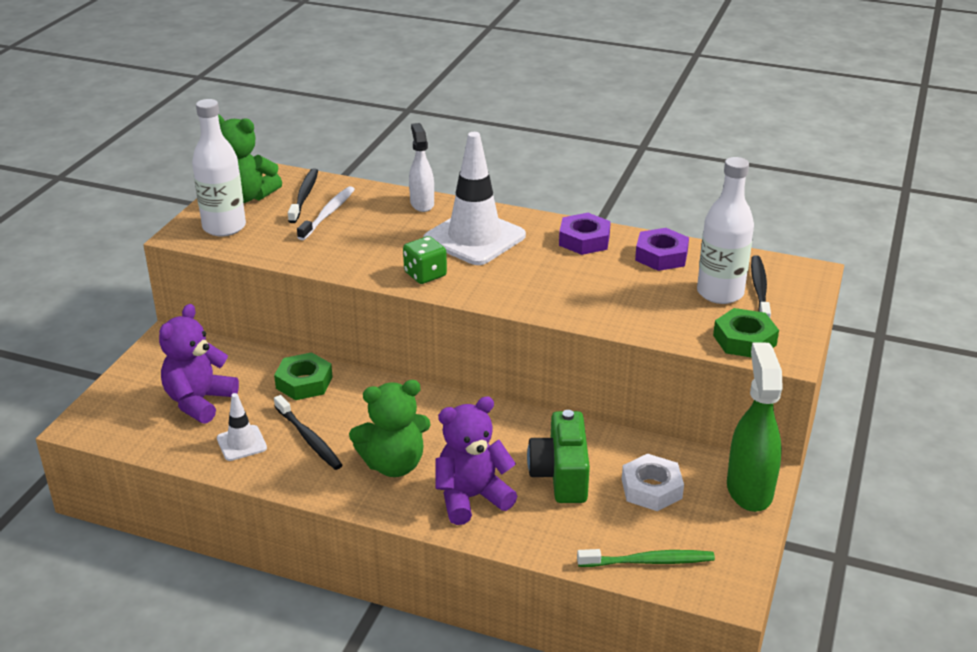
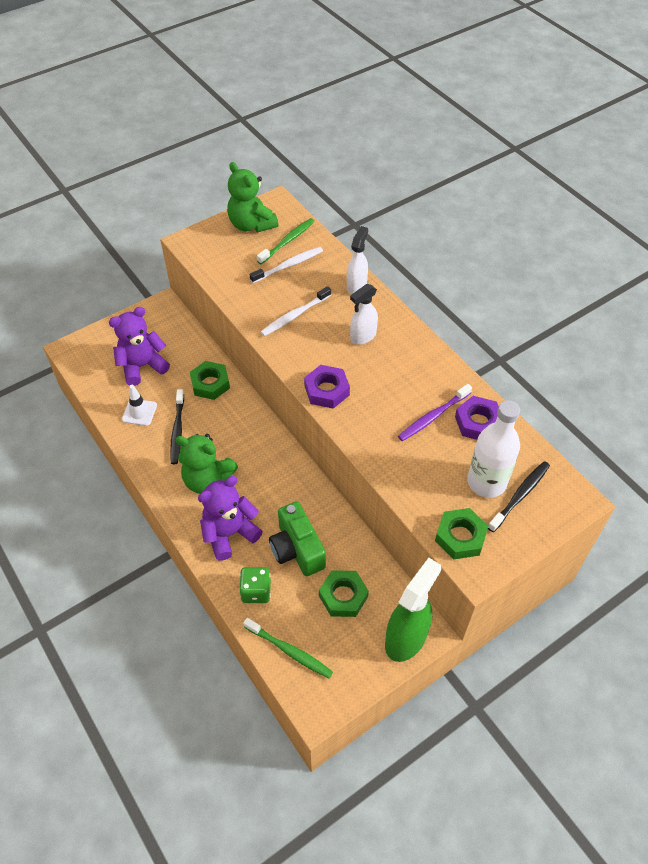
camera: 35 degrees right, 20 degrees up
(224, 227) = (216, 247): white bottle -> none
(304, 196) = (287, 241): black toothbrush -> green toothbrush
(382, 248) = (294, 315): none -> white toothbrush
(425, 275) = (300, 354): green dice -> green dice (256, 591)
(471, 498) = (229, 533): purple teddy bear -> purple teddy bear turned 45 degrees counterclockwise
(474, 238) = (362, 336): white traffic cone -> white spray bottle
(561, 475) = (297, 549): green camera -> green camera turned 60 degrees counterclockwise
(584, 240) = (436, 378): purple nut -> purple nut (326, 390)
(615, 268) = (433, 416): none -> purple toothbrush
(651, 489) = (343, 596): white nut -> green nut

